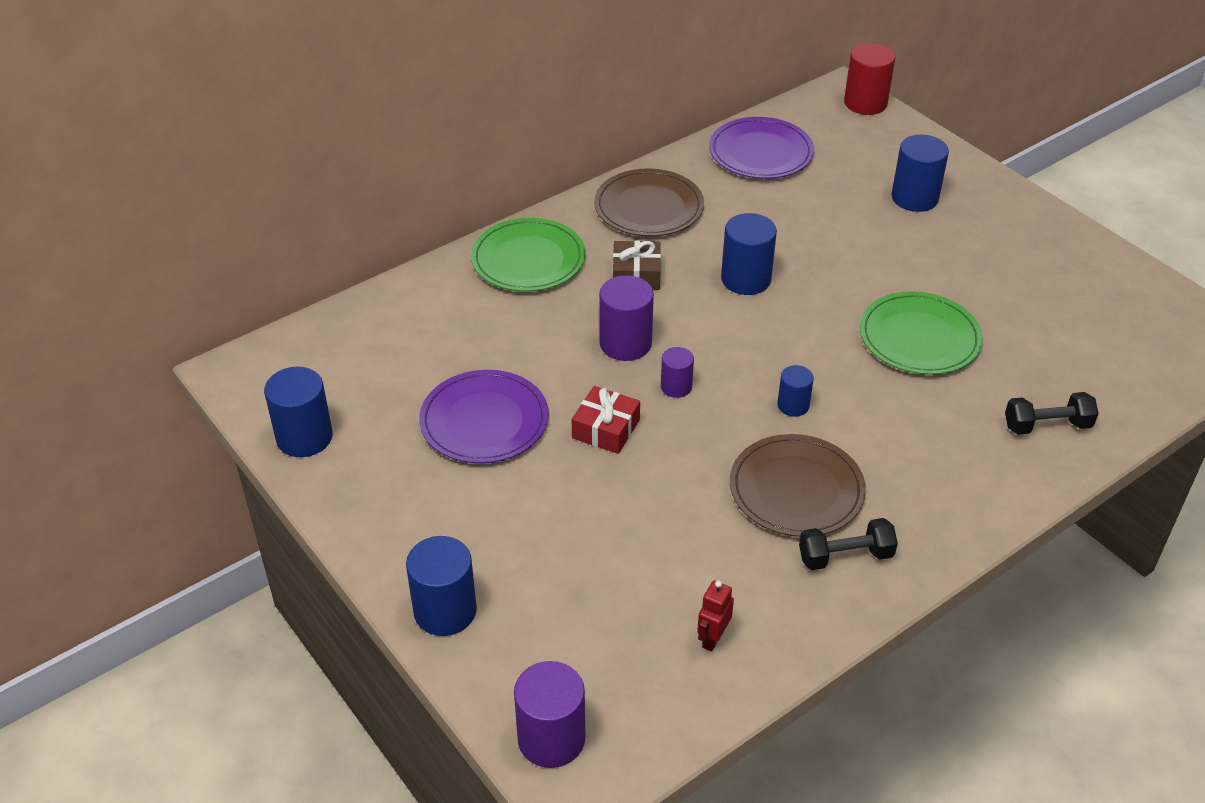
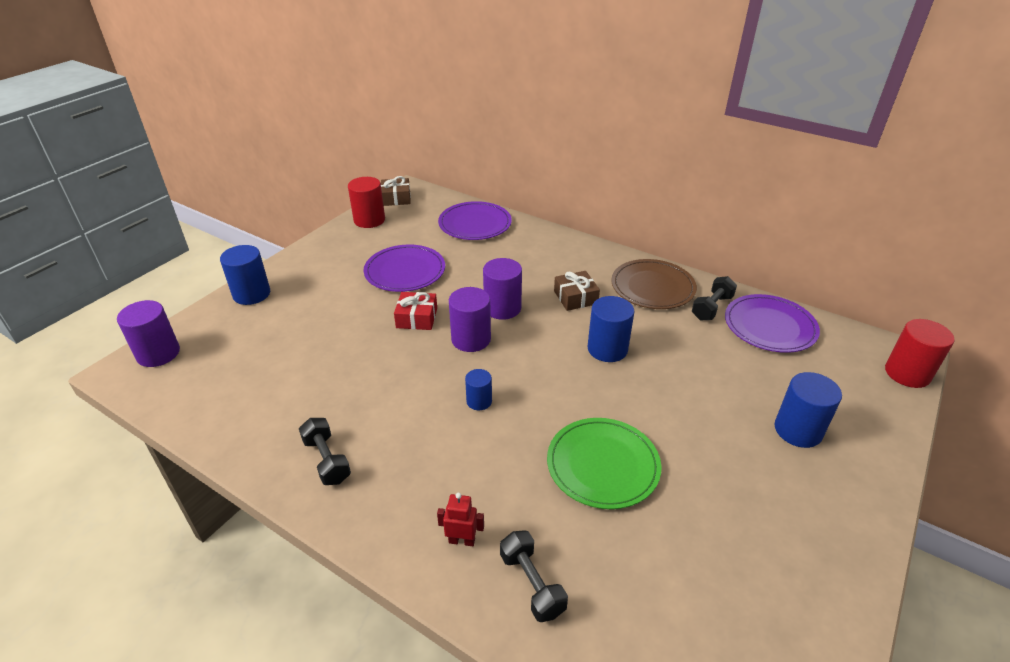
camera: 70 degrees right, 5 degrees down
(253, 393) = (396, 198): none -> brown gift
(304, 437) = (369, 220): blue cylinder -> red cylinder
(399, 321) = (475, 224): none -> purple plate
(528, 259) = (559, 252): green plate -> none
(676, 387) = (471, 339): purple cylinder -> purple cylinder, size x1.72
(710, 178) = (711, 308): none -> black dumbbell
(712, 638) = (239, 404): red robot -> red robot (462, 540)
(796, 489) = (389, 420): brown plate -> none

